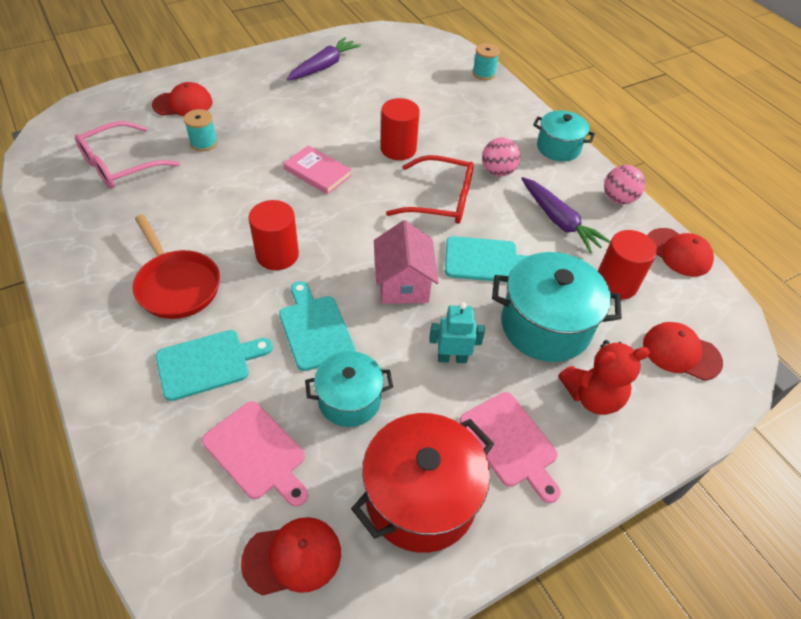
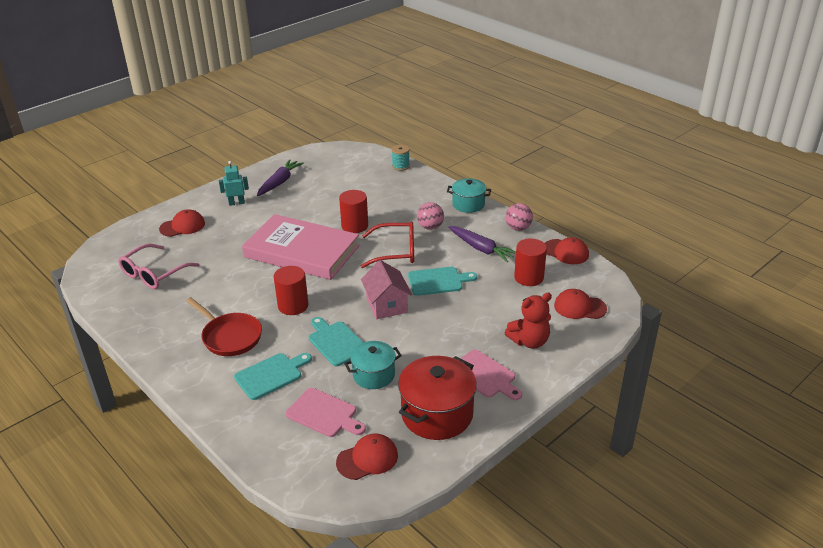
camera: 10 degrees left, 15 degrees down
(204, 143) = (210, 248): turquoise spool -> none
(317, 172) = (302, 251): pink book -> pink book, size x2.29
(452, 358) = (433, 339): turquoise robot -> turquoise robot (236, 203)
(545, 326) = (489, 310): turquoise pot -> none

